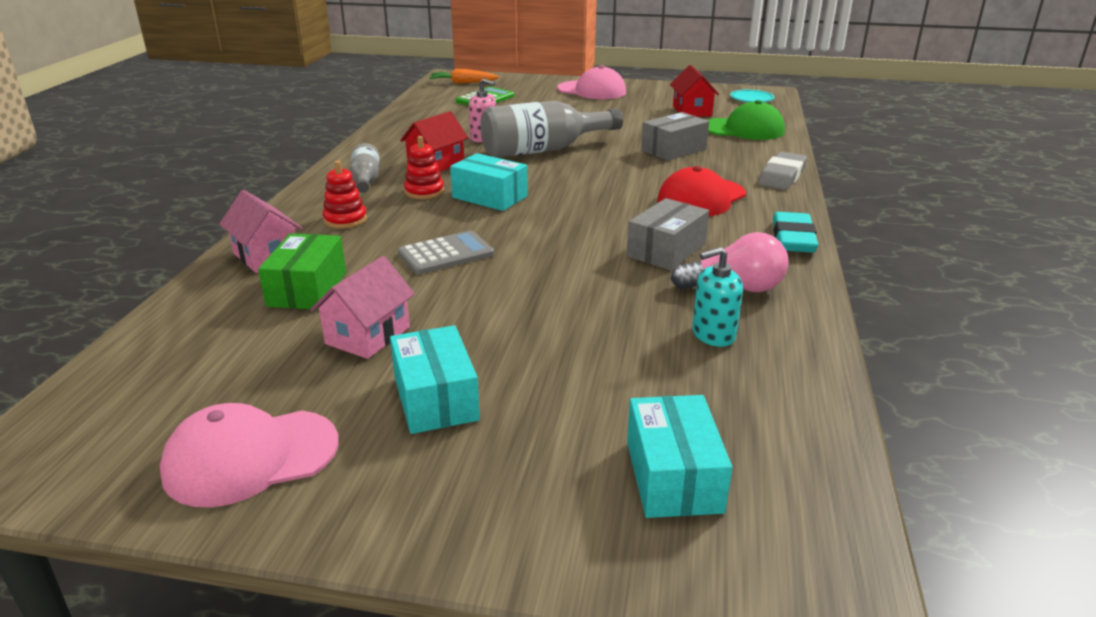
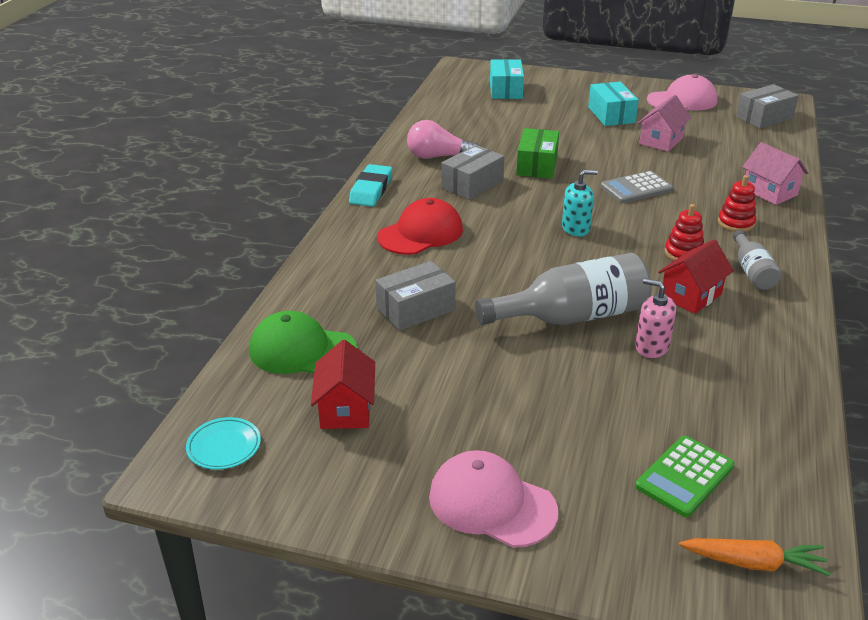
camera: 175 degrees left, 5 degrees up
(113, 407) = (764, 117): none -> grey box
(307, 289) = (718, 168): green box -> green box (537, 165)
(490, 197) = (618, 243): turquoise box -> none
(713, 334) = (465, 134): turquoise soap dispenser -> turquoise soap dispenser (575, 228)
(782, 176) = (324, 258): grey eraser -> none

